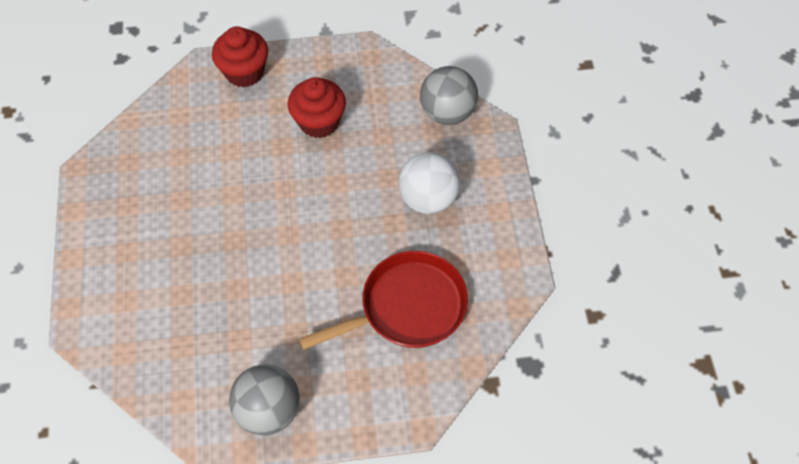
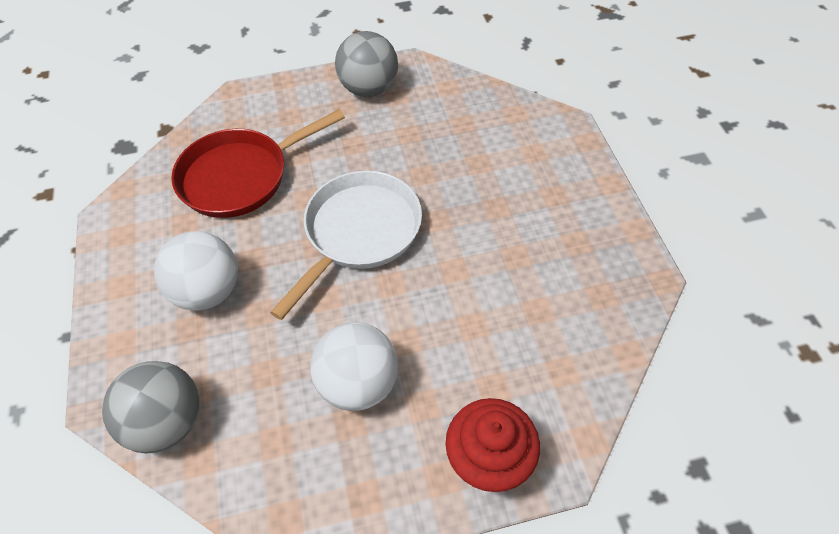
camera: 175 degrees right, 5 degrees down
(304, 235) = (358, 233): none -> white pan
(319, 122) = (358, 383): red cupcake -> white ball

